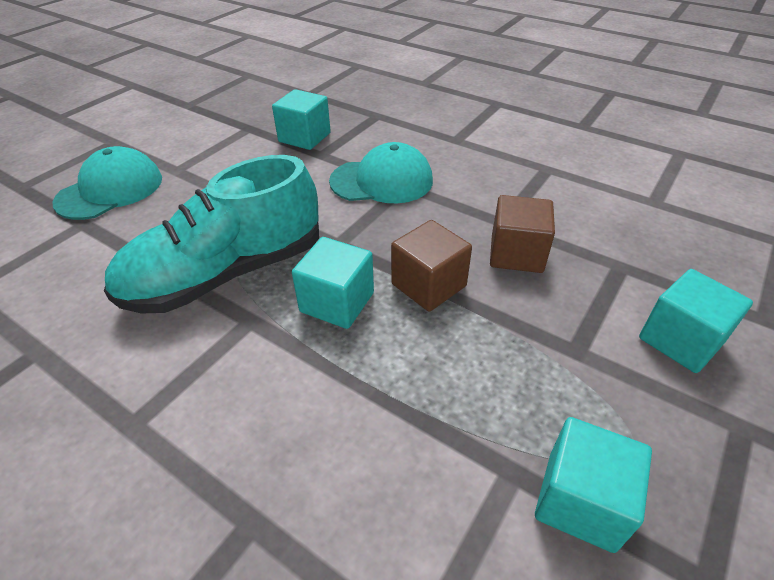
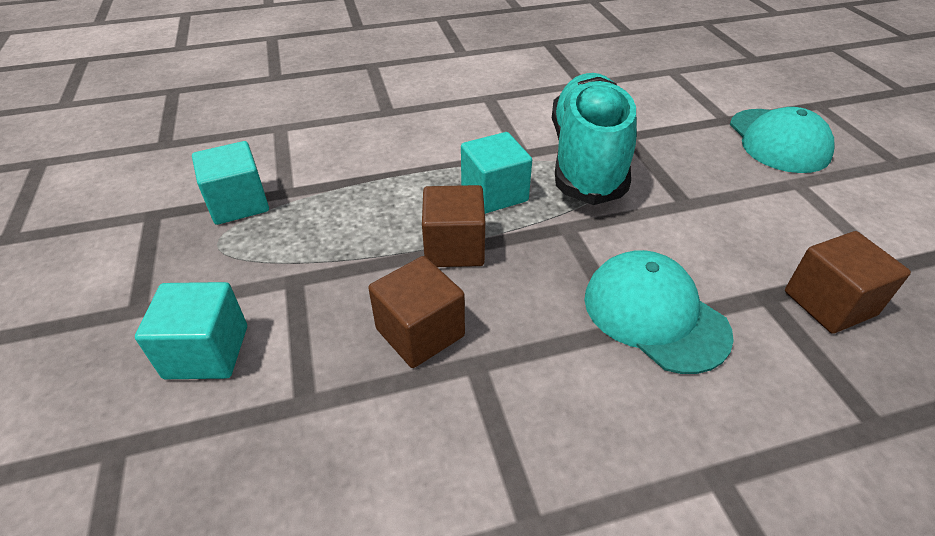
camera: 130 degrees right, 0 degrees up
(304, 137) = (829, 303): turquoise cube -> brown cube
(382, 181) = (654, 314): turquoise cap -> turquoise cap turned 105 degrees clockwise

